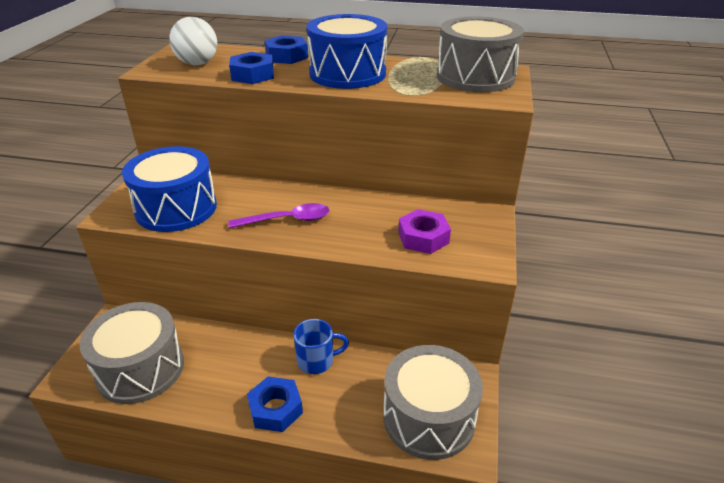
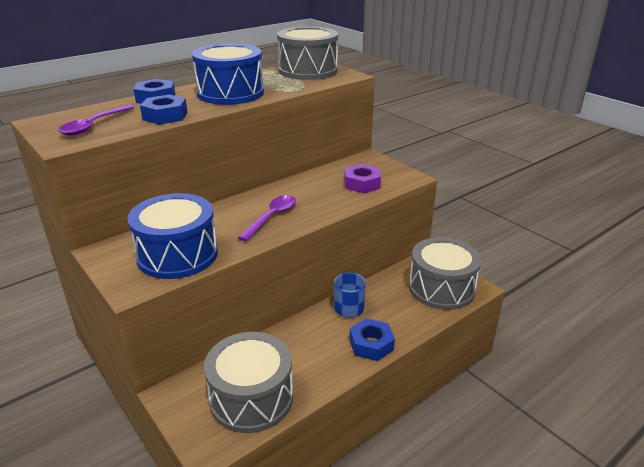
camera: 50 degrees left, 5 degrees down
(197, 63) = (94, 125): white ball -> purple spoon

